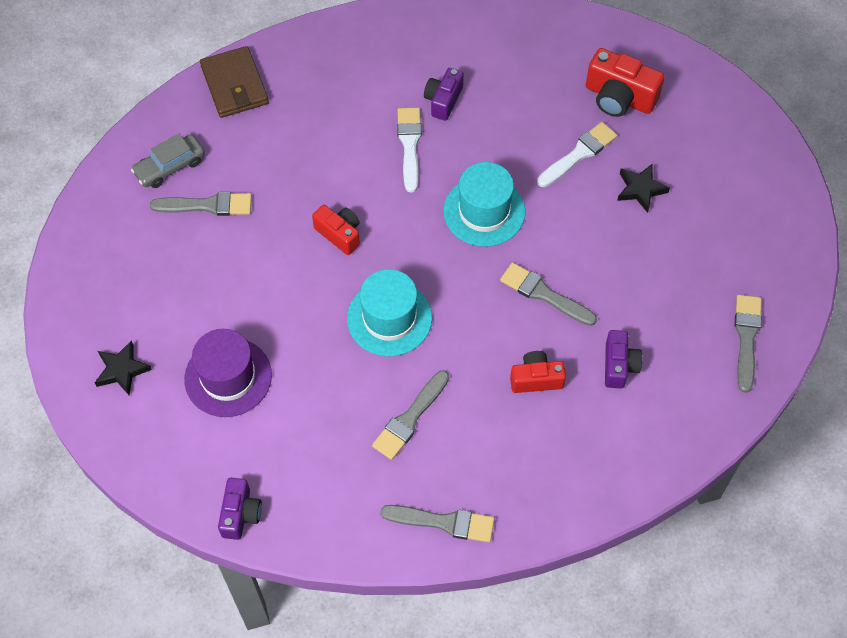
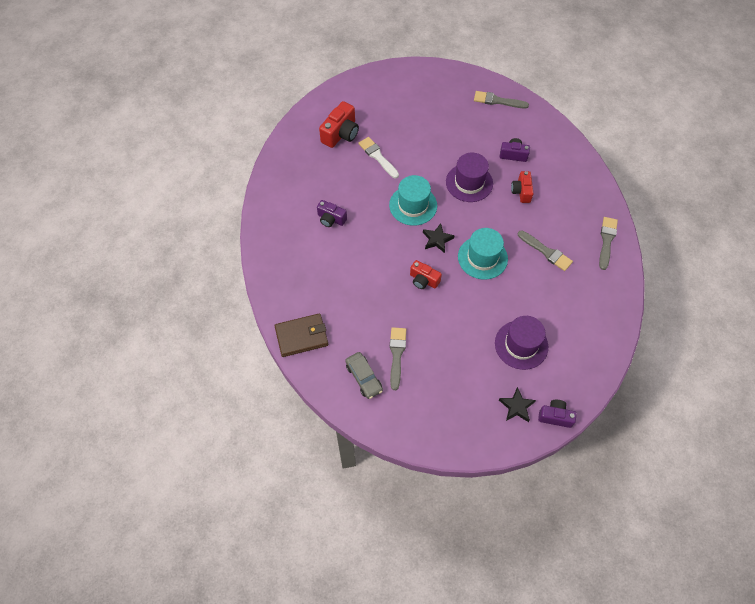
camera: 85 degrees left, 0 degrees up
(240, 514) = (608, 340): purple camera -> purple camera (555, 416)
(339, 234) = (423, 280): red camera -> red camera turned 105 degrees counterclockwise
(409, 145) = (362, 239): white brush -> none
(544, 294) = (469, 182): grey brush -> purple hat
(640, 189) = (404, 132): black star -> black star (437, 239)

